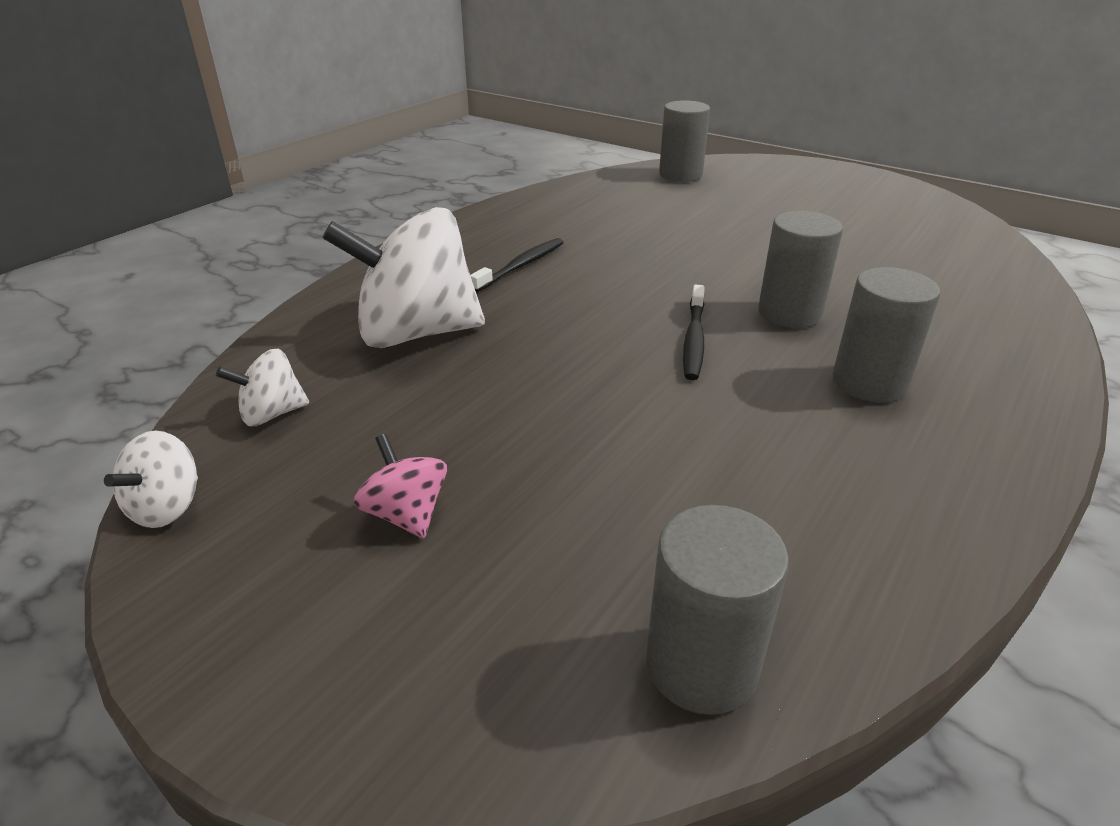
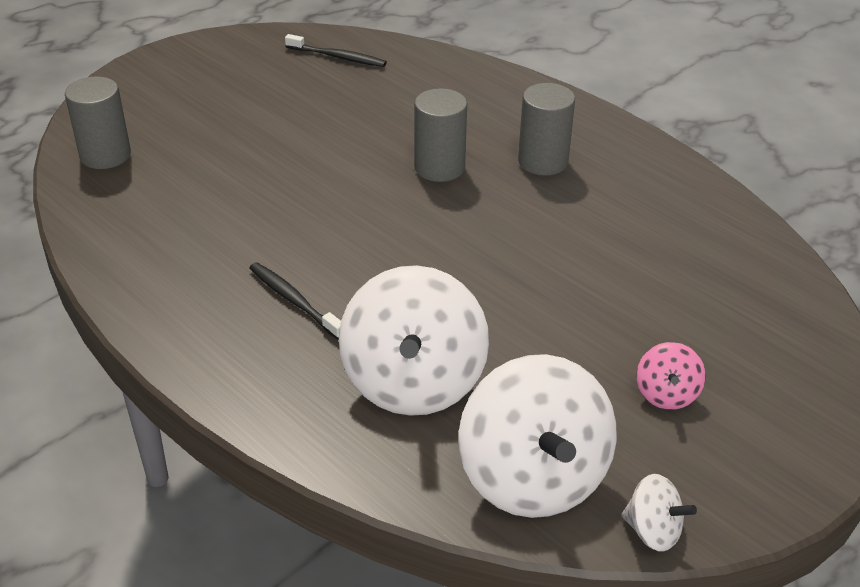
camera: 80 degrees left, 5 degrees up
(272, 414) = (533, 477): white spinning top -> white spinning top, size x2.19
(406, 514) = (666, 394): pink spinning top -> pink spinning top turned 60 degrees counterclockwise
(694, 339) = (467, 223): black toothbrush -> black toothbrush (337, 57)
(701, 665) = (783, 288): grey cylinder -> none

